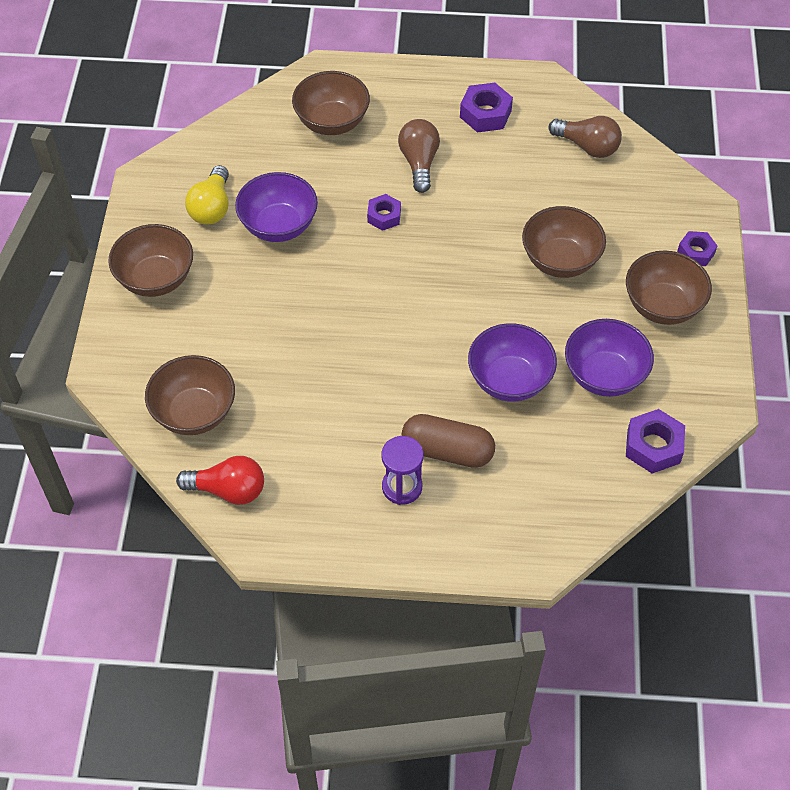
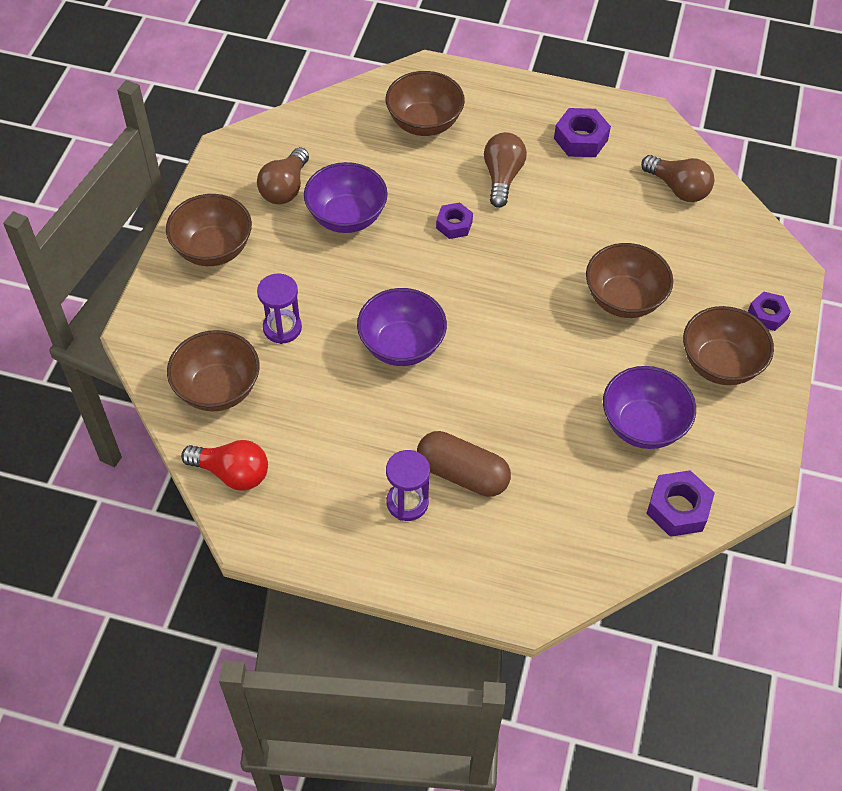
camera: 10 degrees right, 0 degrees up
(212, 207) = (285, 188): yellow light bulb -> brown light bulb
(242, 343) = (282, 328): none -> purple hourglass
(509, 380) = (543, 413): purple bowl -> purple bowl (401, 345)

